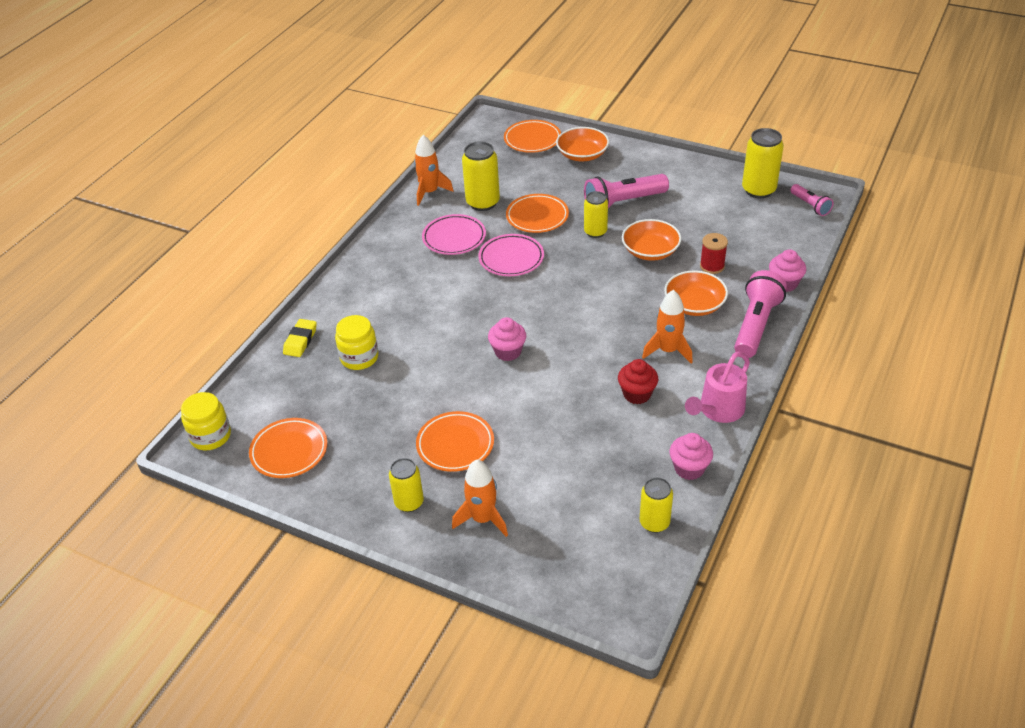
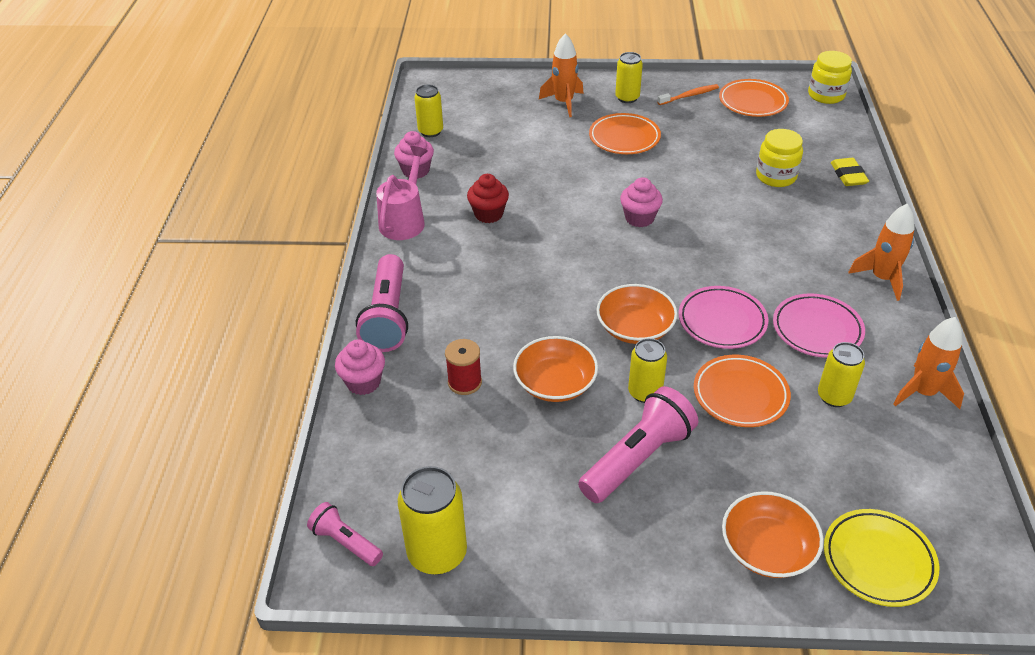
camera: 155 degrees right, 0 degrees up
(342, 483) = (689, 96): none -> orange toothbrush
(483, 203) = (834, 396): yellow can -> yellow can, size x0.66
(532, 140) = (878, 560): orange plate -> yellow plate
(668, 350) = (476, 262): orange rocket -> orange rocket (882, 278)
(694, 304) = (467, 322): orange bowl -> orange bowl (635, 328)

